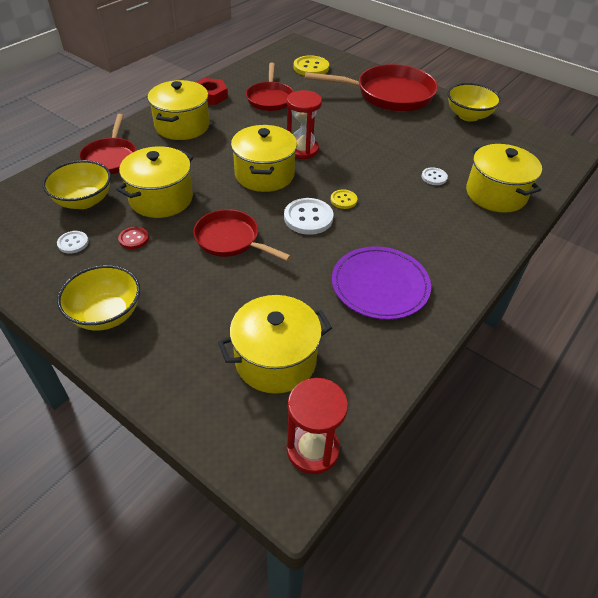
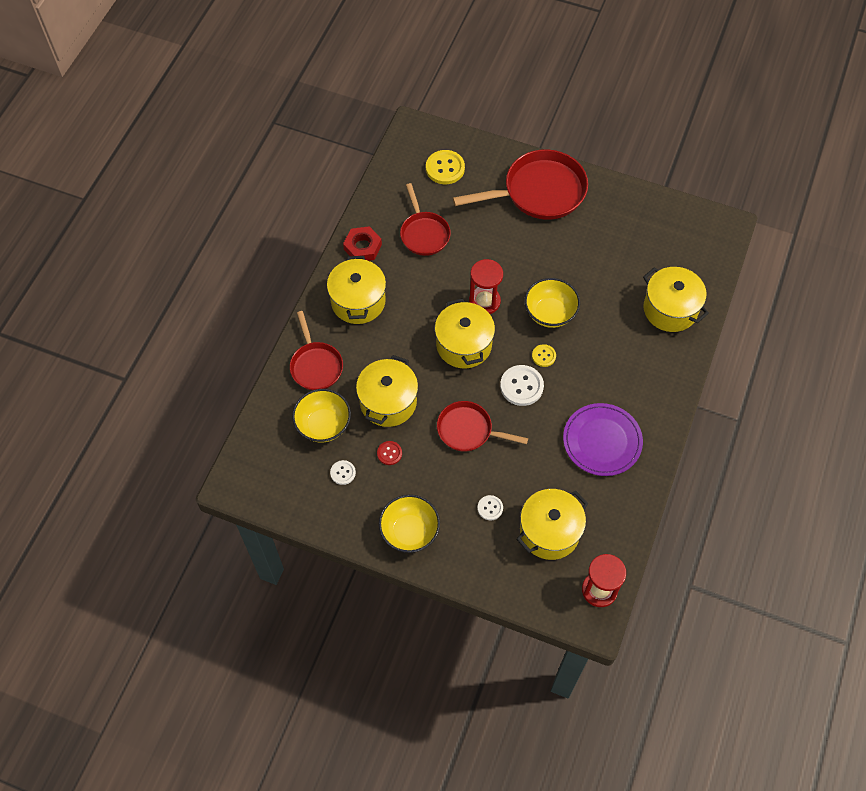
camera: 15 degrees left, 15 degrees up
(434, 177) = (612, 303): white button -> white button (490, 508)
(468, 116) = (624, 203): yellow bowl -> yellow bowl (550, 313)

